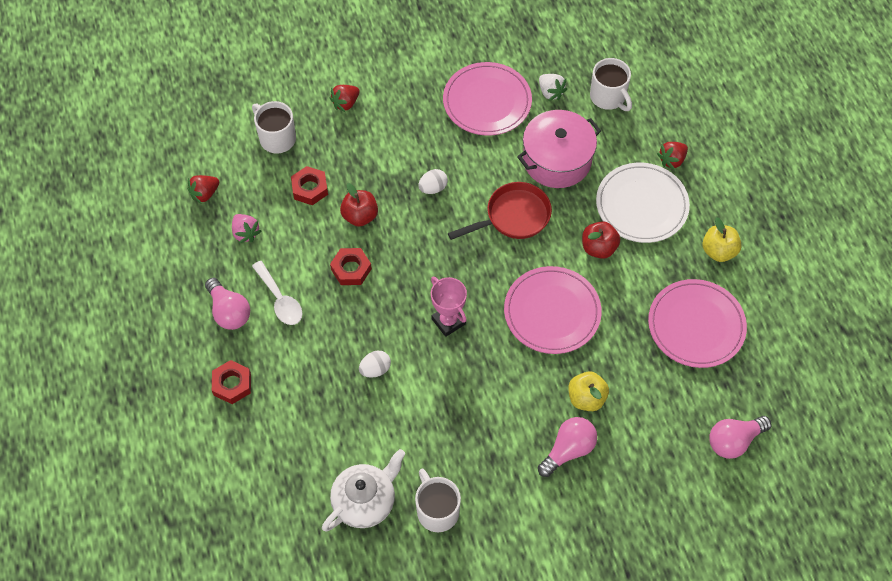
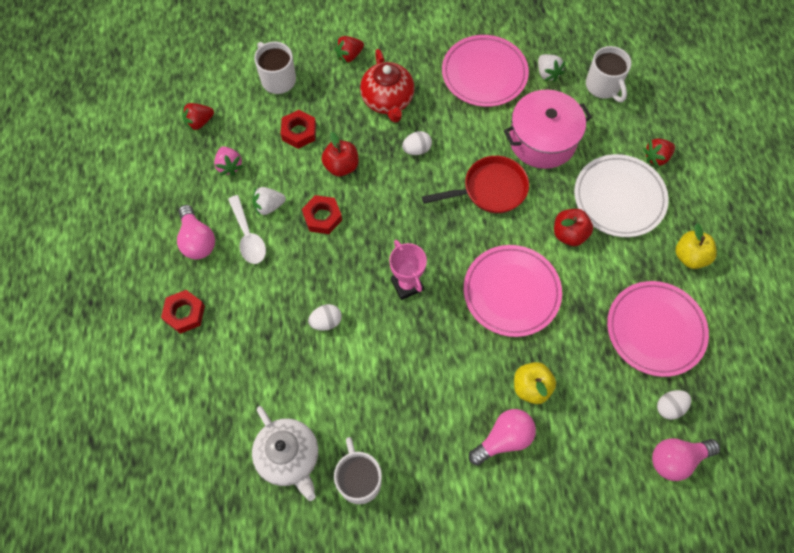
camera: 10 degrees right, 5 degrees up
(294, 267) = (269, 206): none -> white strawberry
(365, 501) = (289, 457): white teapot -> white teapot turned 90 degrees clockwise
(394, 143) = (387, 100): none -> red teapot
(720, 395) = (669, 407): none -> white egg

